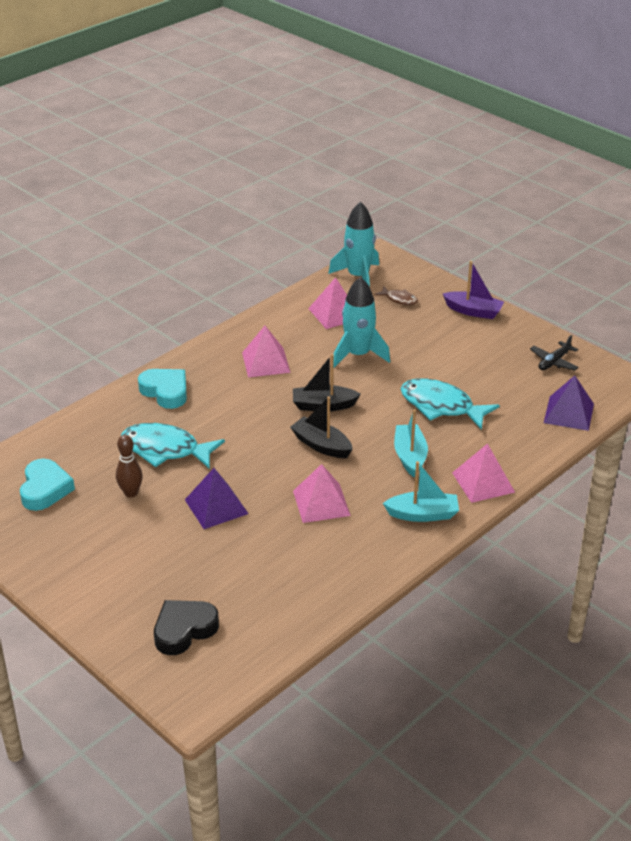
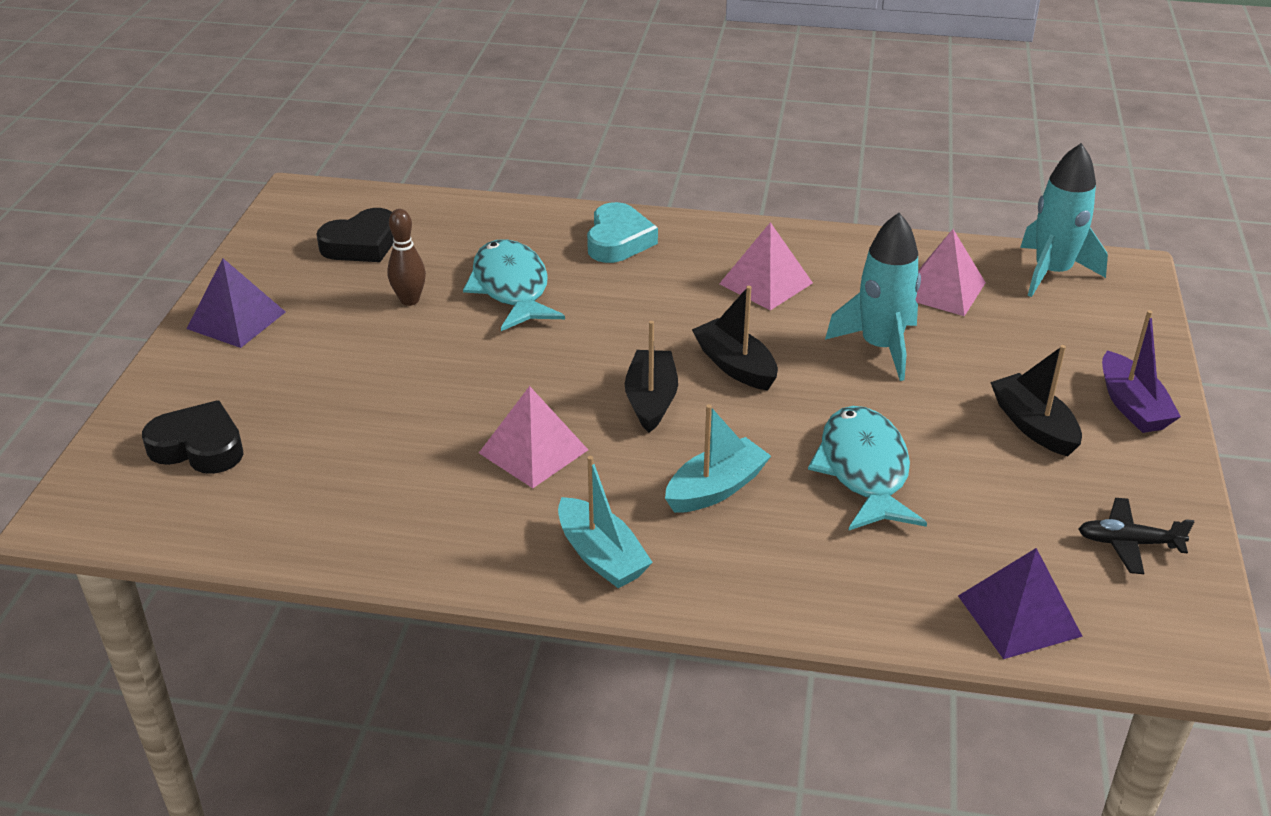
camera: 55 degrees right, 0 degrees up
(45, 489) = (362, 244): turquoise heart -> black heart
(216, 506) = (444, 370): purple pyramid -> purple pyramid (236, 320)
(399, 299) = (1055, 328): brown fish -> none
(459, 344) = (1033, 425): none -> black boat
(483, 482) = (737, 588): pink pyramid -> none

